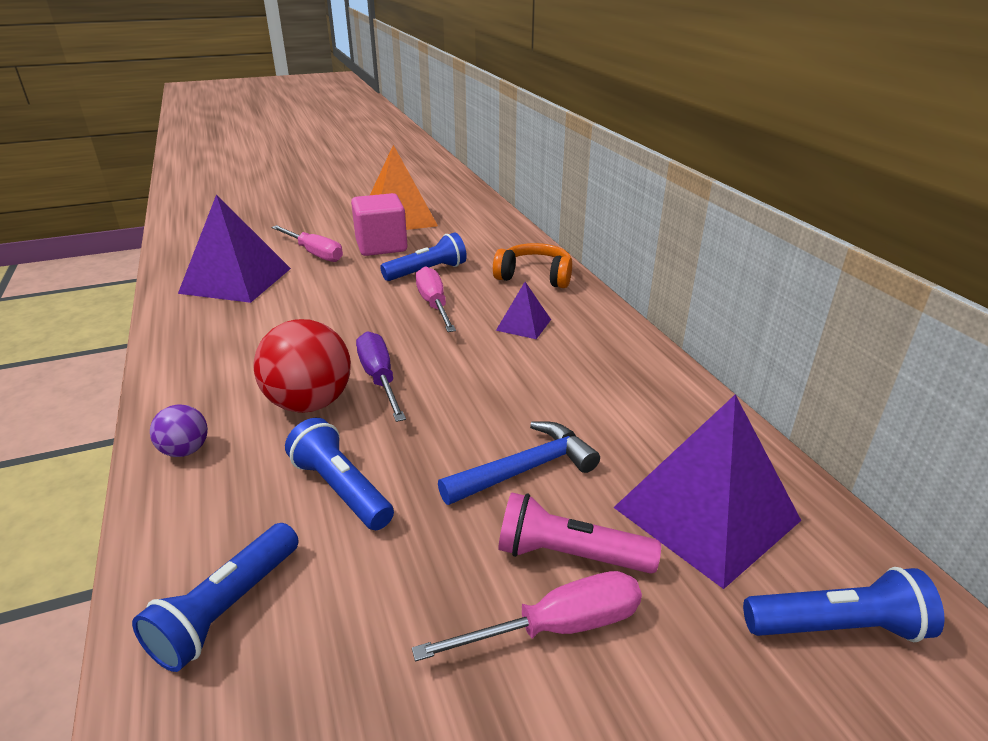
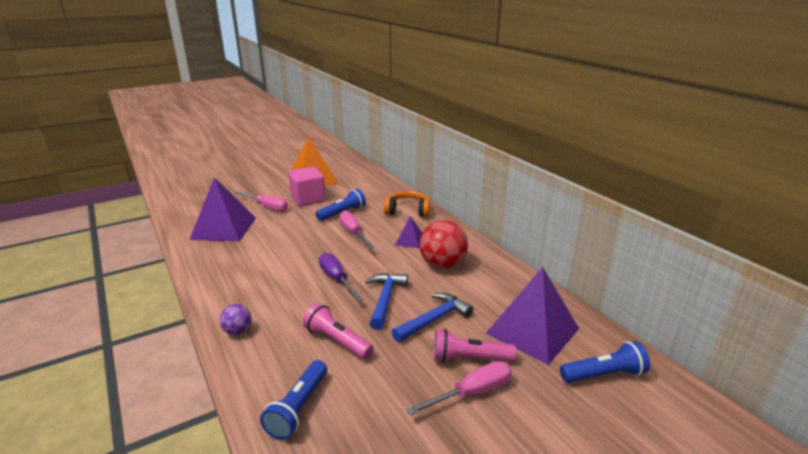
camera: 10 degrees left, 5 degrees down
(310, 403) = (301, 297): red ball -> red ball (442, 265)
(341, 489) = (337, 341): blue flashlight -> pink flashlight
(450, 423) = (385, 299): none -> blue hammer

